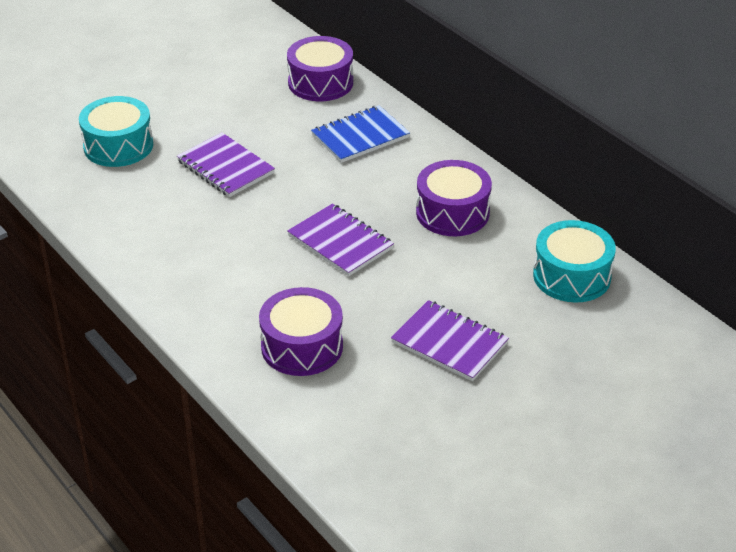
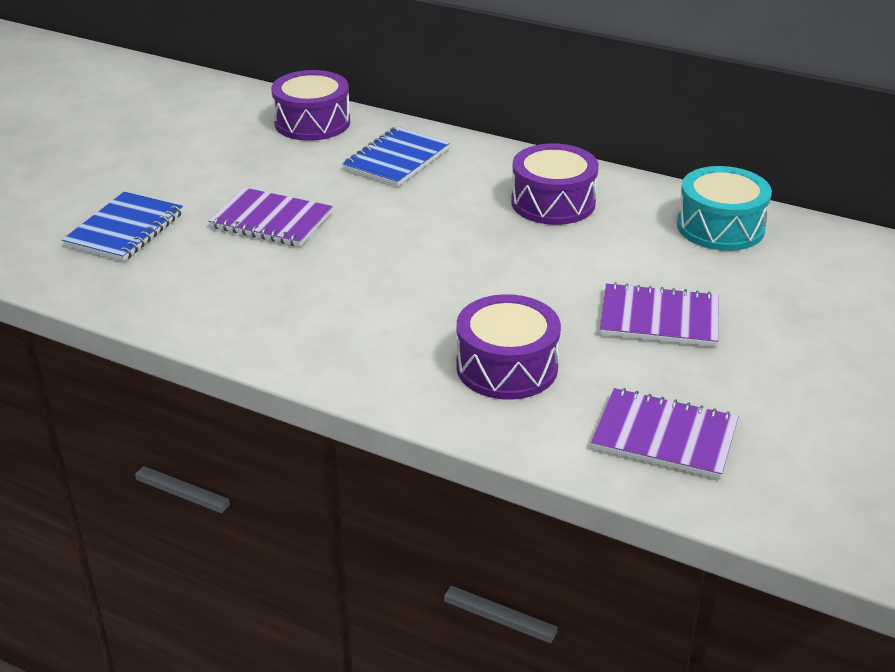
camera: 25 degrees left, 5 degrees down
(118, 146) = (125, 229): turquoise drum -> blue notebook
(340, 242) = (460, 258): purple notebook -> purple notebook (664, 436)

